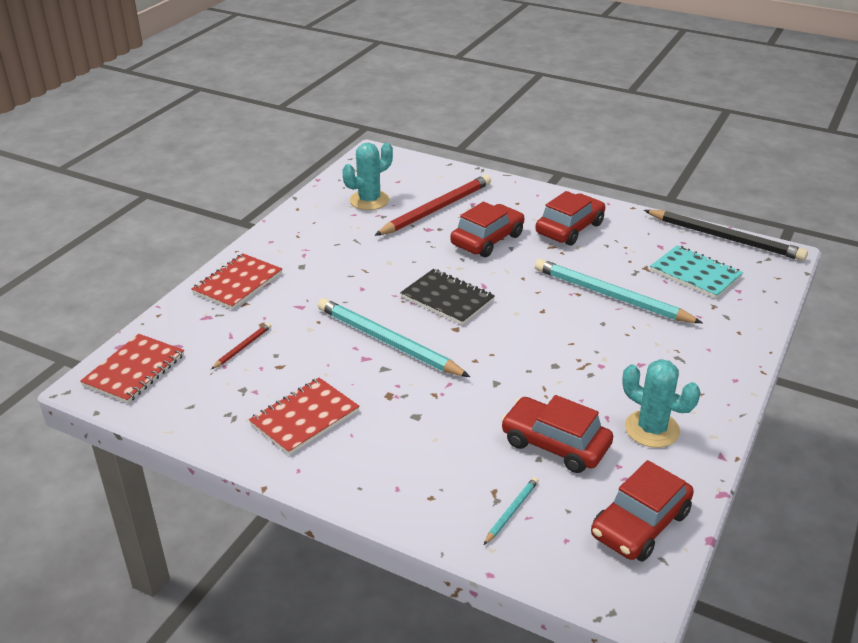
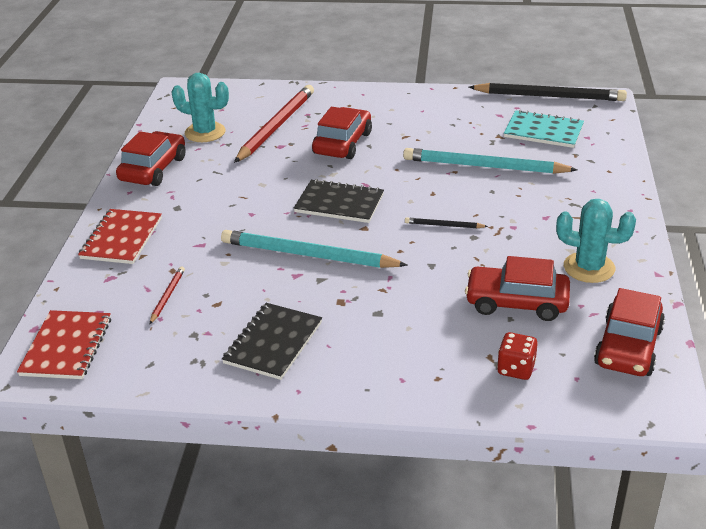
camera: 20 degrees left, 0 degrees up
(305, 417) = (273, 343): red notebook -> black notebook
(369, 200) = (205, 132): turquoise cactus -> turquoise cactus turned 75 degrees clockwise
(511, 511) = (516, 369): turquoise pencil -> red dice
(533, 346) = (444, 225): none -> black pencil
(569, 228) = (411, 117): red car -> red car (153, 169)

